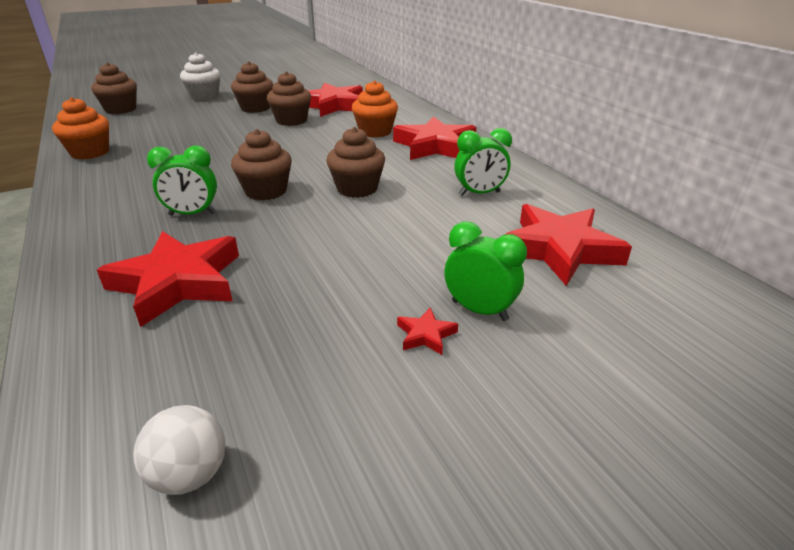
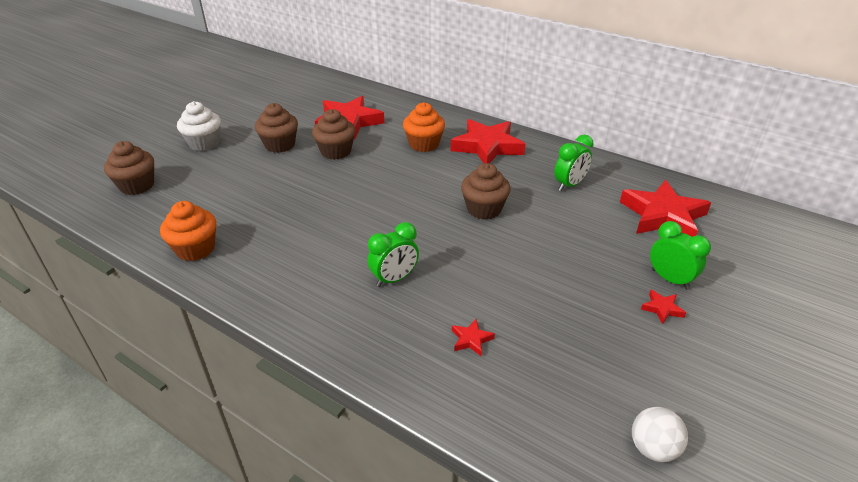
camera: 30 degrees left, 5 degrees up
(178, 282) = (471, 339): red star -> red star, size x0.41
(266, 191) = (420, 236): brown cupcake -> none
(479, 310) = (670, 279): green clock -> green clock turned 45 degrees clockwise

